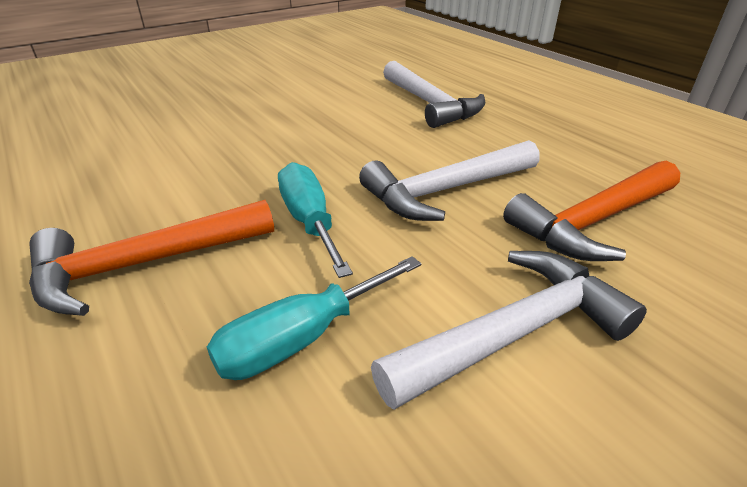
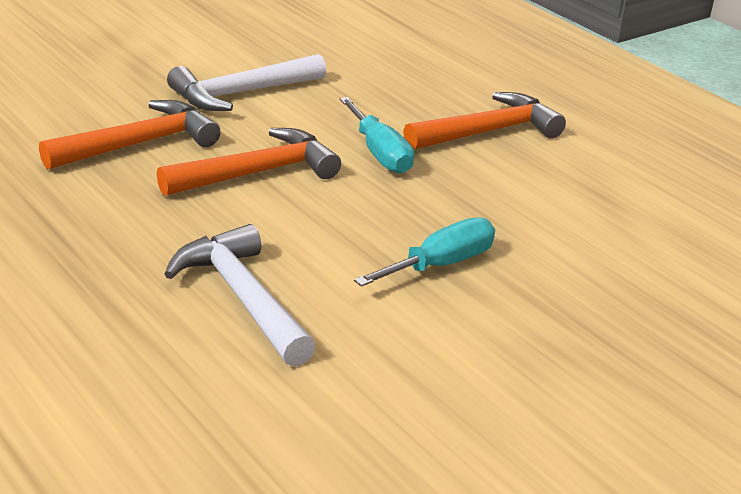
camera: 175 degrees right, 5 degrees down
(302, 338) = (365, 97): turquoise screwdriver -> turquoise screwdriver (440, 265)
(445, 190) = (257, 173): white hammer -> orange hammer

